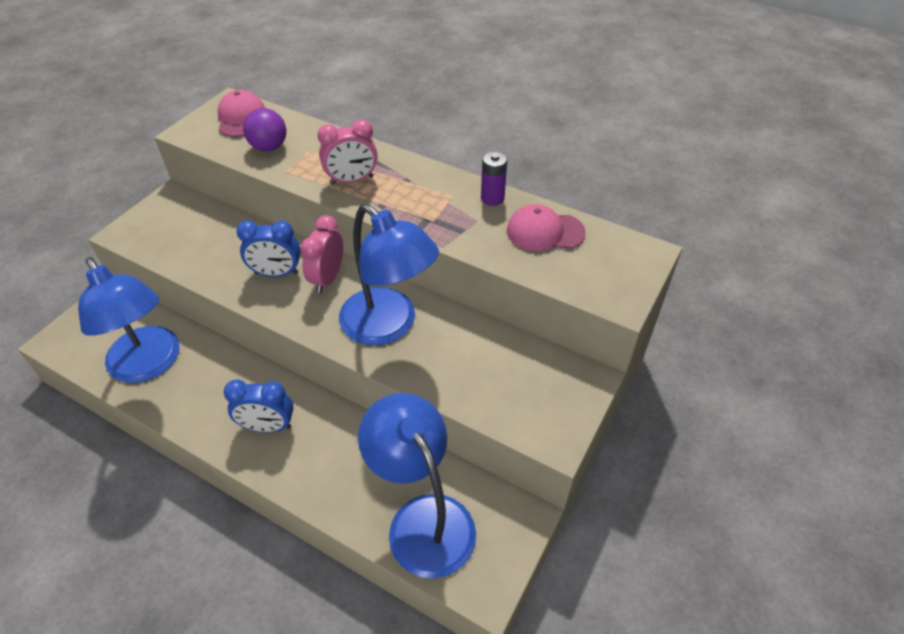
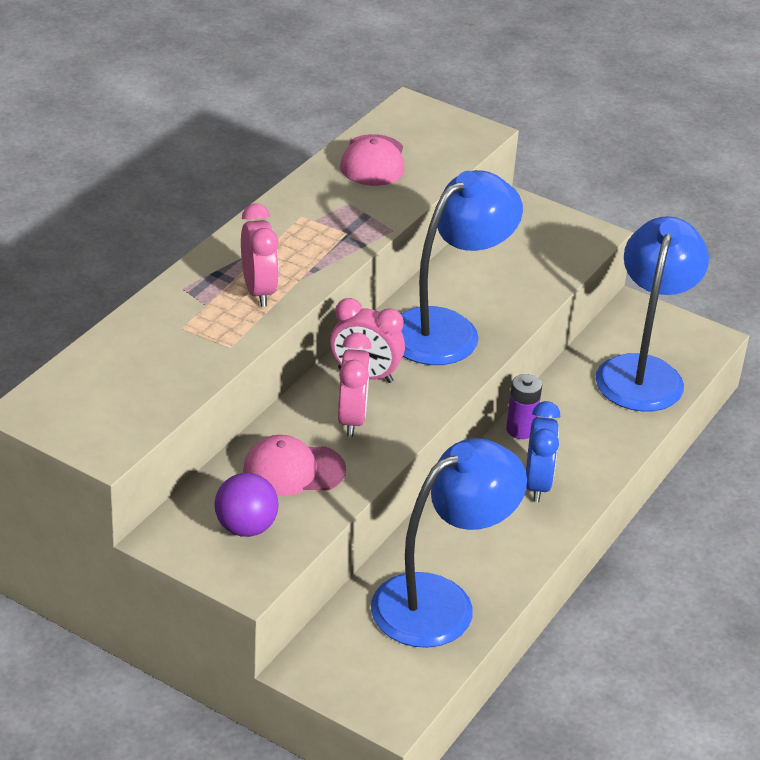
camera: 90 degrees left, 10 degrees down
(241, 118) = (80, 395): pink cap -> pink cap (293, 470)
(269, 147) = (167, 364): purple ball -> purple ball (246, 527)
(276, 273) = (352, 419): blue clock -> pink clock
(422, 518) = (643, 371): blue lamp -> blue lamp turned 135 degrees clockwise
(492, 198) = (310, 189): purple battery -> purple battery (520, 429)

